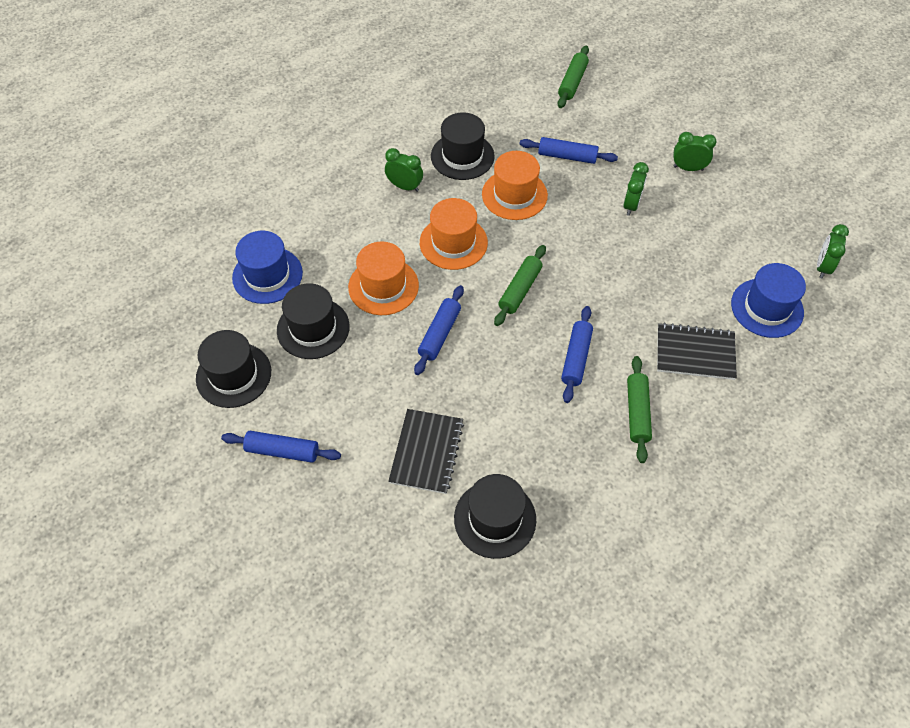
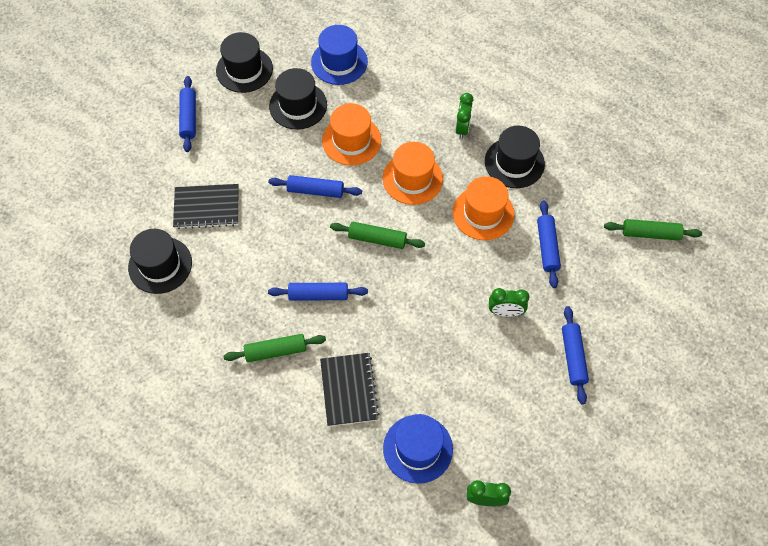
camera: 75 degrees right, 5 degrees up
(688, 168) = (573, 357): green clock -> blue rolling pin

